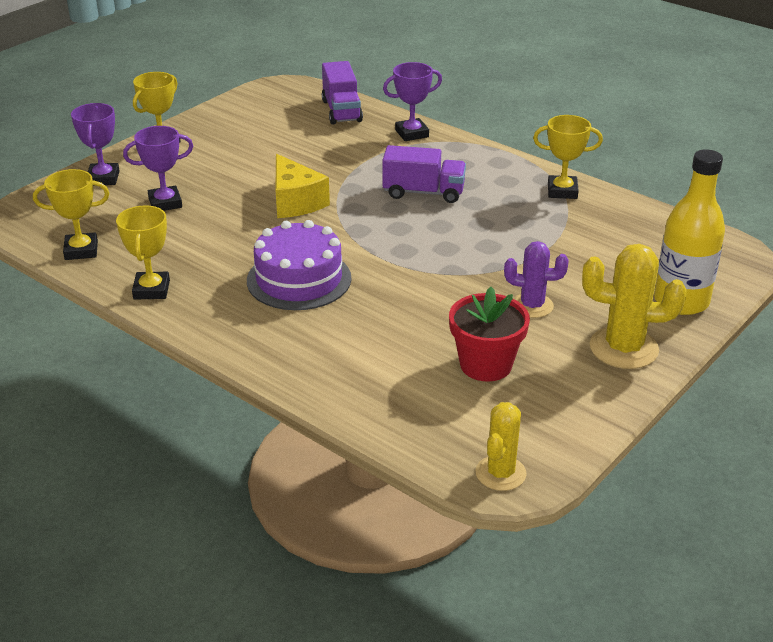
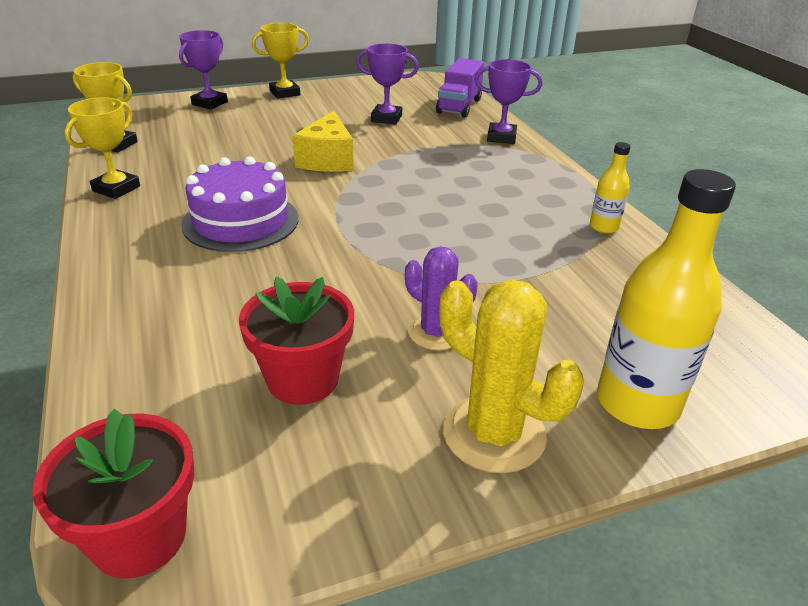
camera: 30 degrees right, 0 degrees up
(165, 203) = (226, 131): purple trophy -> purple trophy (386, 118)
(423, 192) = (453, 186): purple truck -> none
(500, 473) = (139, 537): yellow cactus -> red flower pot
(562, 191) = (604, 227): yellow trophy -> yellow bottle

